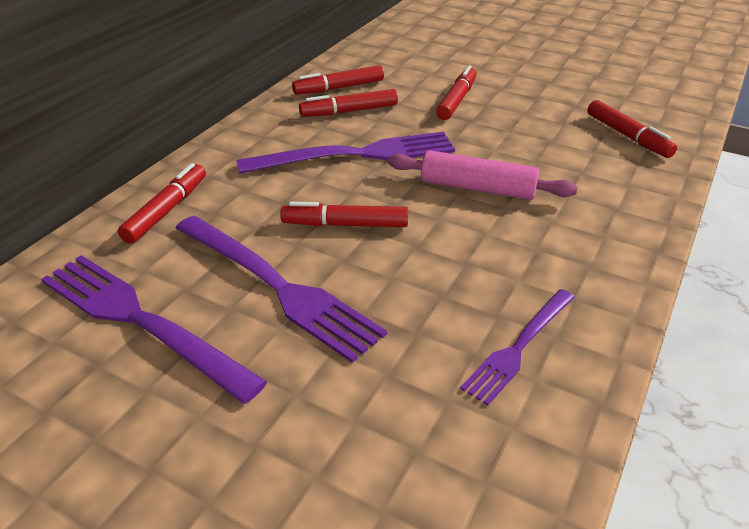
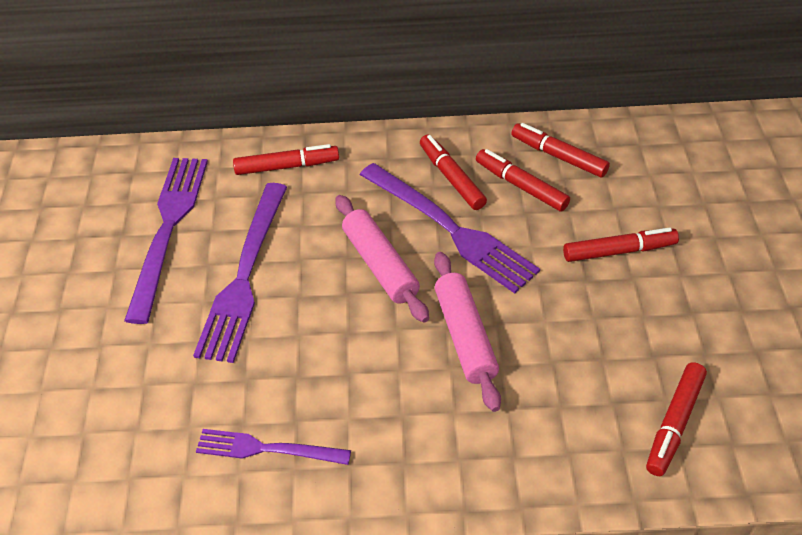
camera: 60 degrees right, 10 degrees up
(345, 224) = (344, 274): red marker -> red marker (451, 177)
(356, 201) = (380, 265): none -> pink rolling pin

